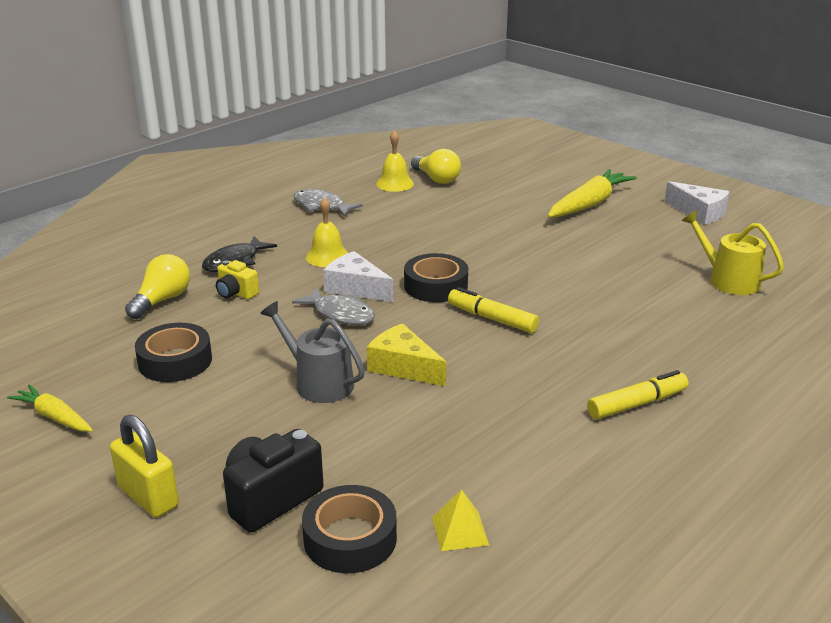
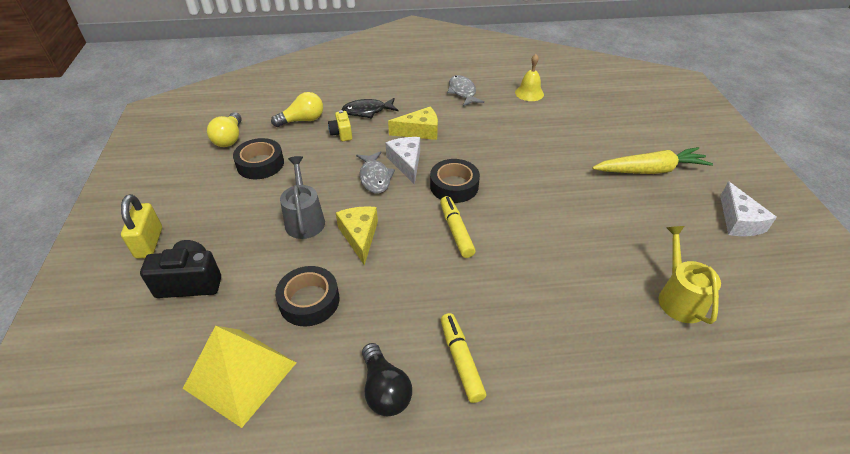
camera: 40 degrees right, 15 degrees up
(54, 417) = (175, 169): yellow carrot -> none
(327, 256) = (419, 131): yellow bell -> yellow cheese
(350, 538) = (188, 336): black tape -> black tape (309, 301)
(436, 179) = (562, 100): yellow light bulb -> yellow light bulb (229, 138)
(460, 530) = (240, 375): yellow pyramid -> yellow pyramid, size x2.24
(608, 459) = (385, 390): none -> black light bulb
(637, 404) = (461, 360): yellow marker -> yellow marker turned 120 degrees counterclockwise

